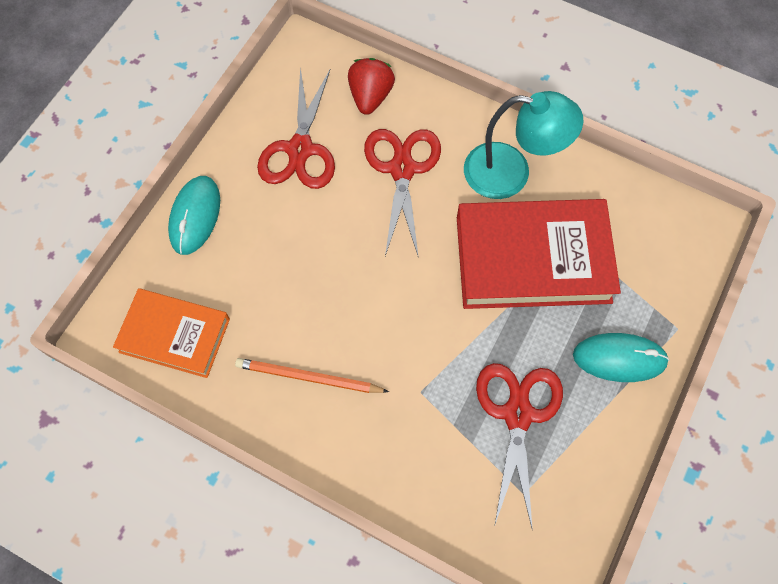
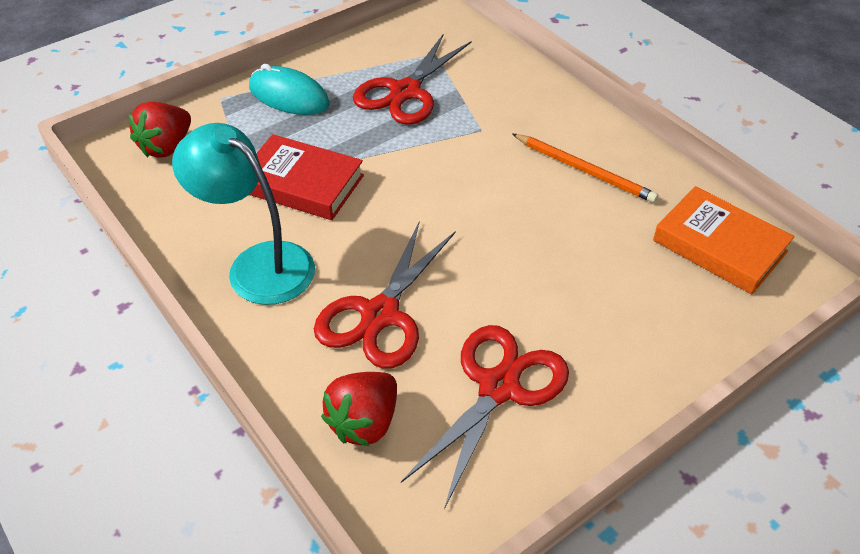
camera: 155 degrees left, 20 degrees down
(195, 216) = (669, 356): turquoise mouse -> none
(532, 259) = (302, 183): red book -> red book, size x0.62
(669, 250) = (166, 147): none -> red strawberry

